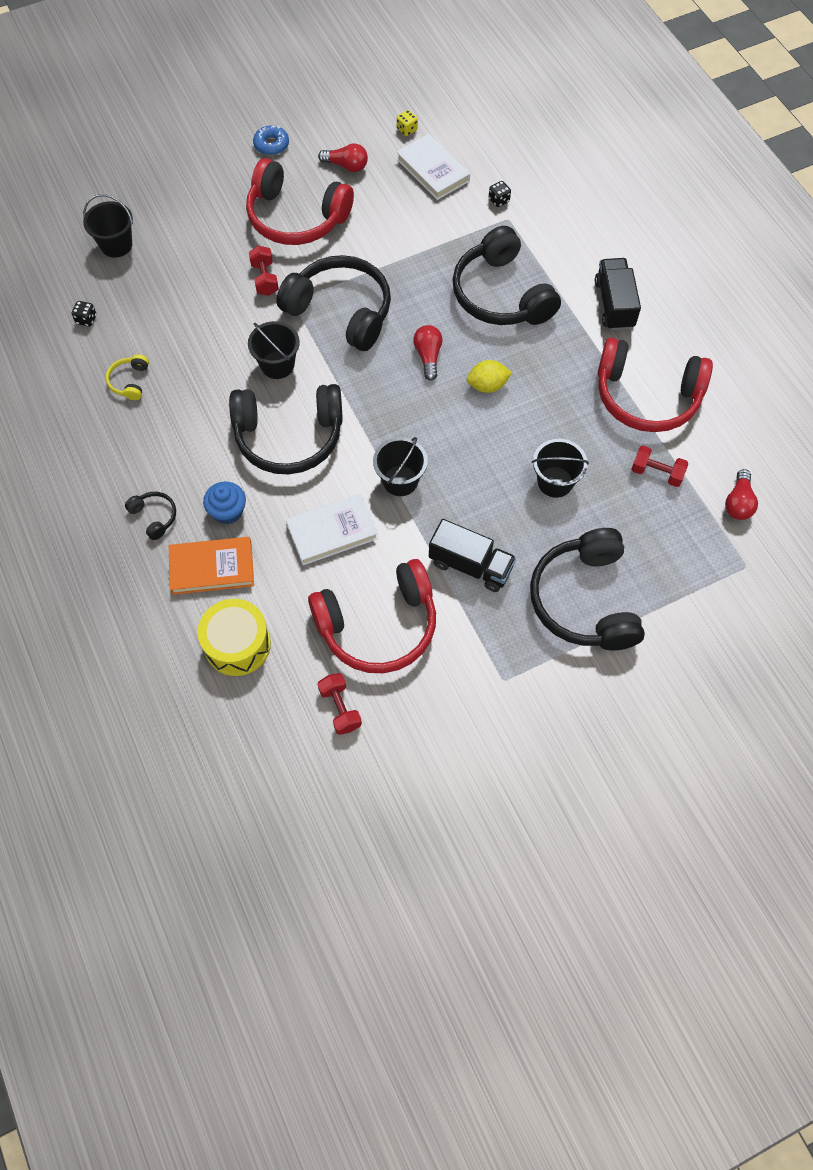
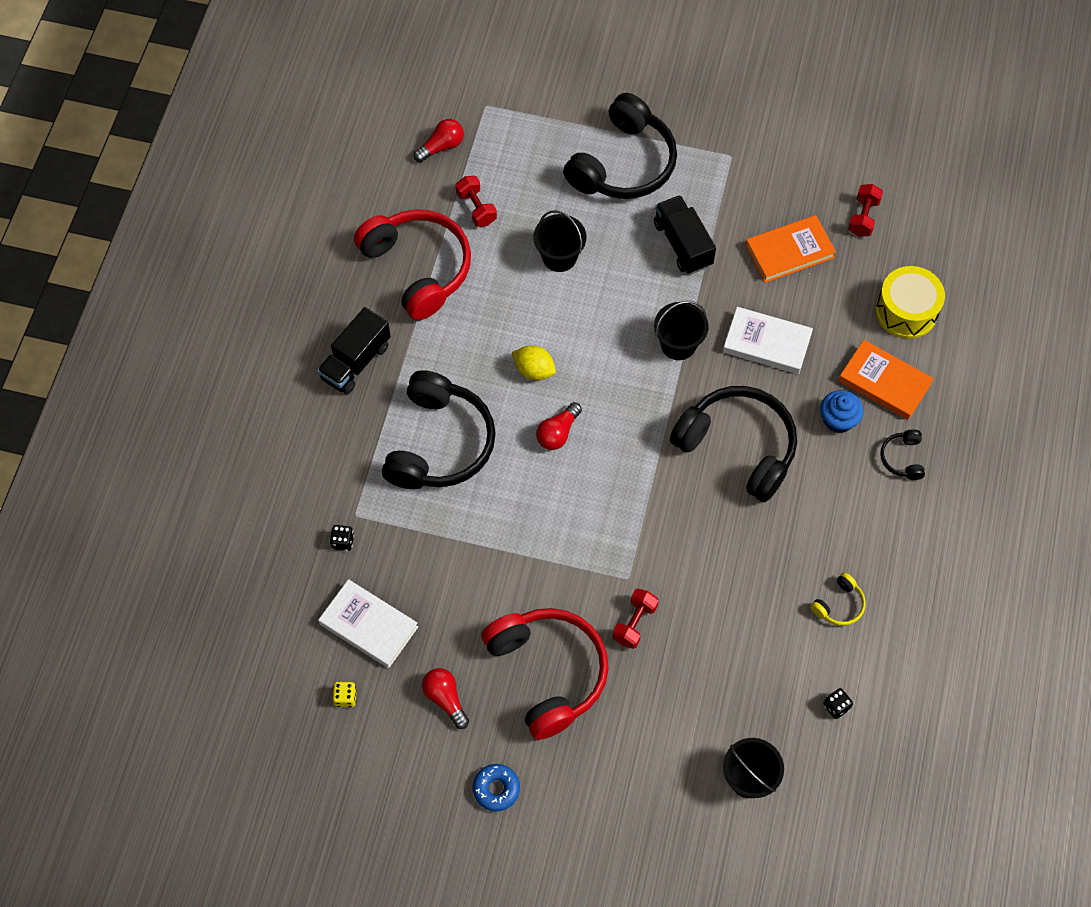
camera: 140 degrees left, 0 degrees up
(277, 365) = (694, 522): black bucket -> none
(341, 311) = (594, 534): black headphones -> none
(378, 625) = (789, 251): red headphones -> orange book
(433, 170) = (368, 625): white book -> white book turned 60 degrees counterclockwise

